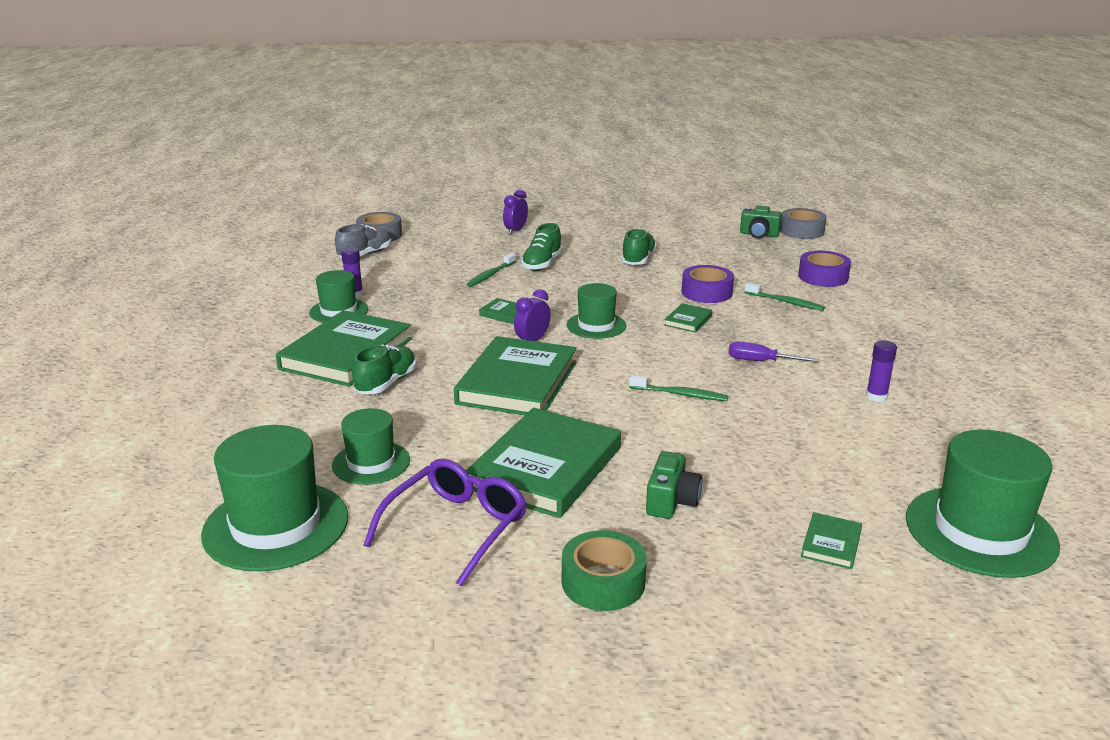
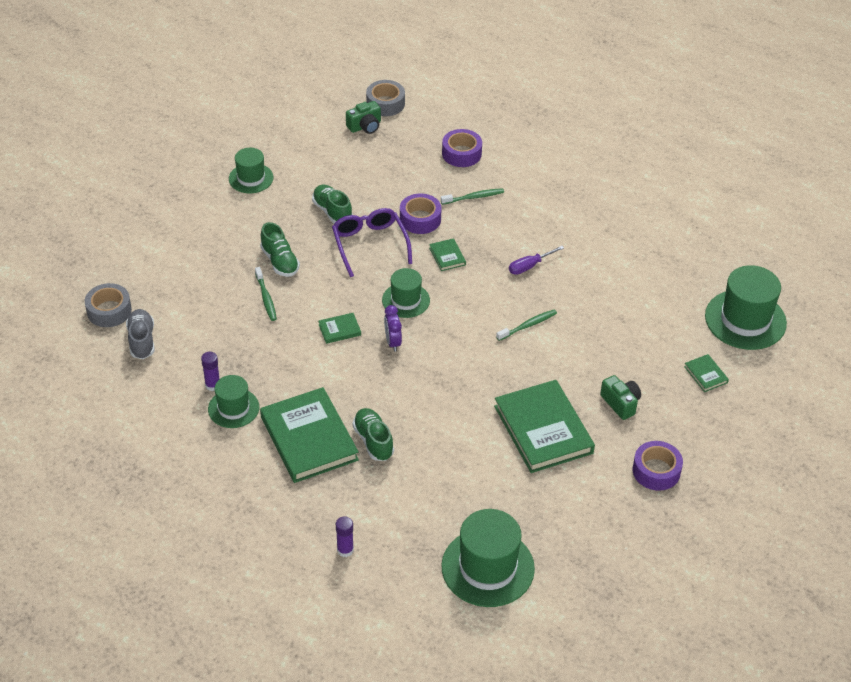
camera: 50 degrees left, 20 degrees up
(371, 463) = (463, 497): green hat -> green hat (251, 178)
(456, 527) = (561, 497): purple glasses -> purple glasses (370, 244)
(515, 231) = (199, 234): purple clock -> none
(517, 383) = (439, 383): green book -> none
(603, 582) = (656, 471): green tape -> purple tape
(876, 396) = (613, 254): purple glue stick -> purple glue stick (345, 550)

